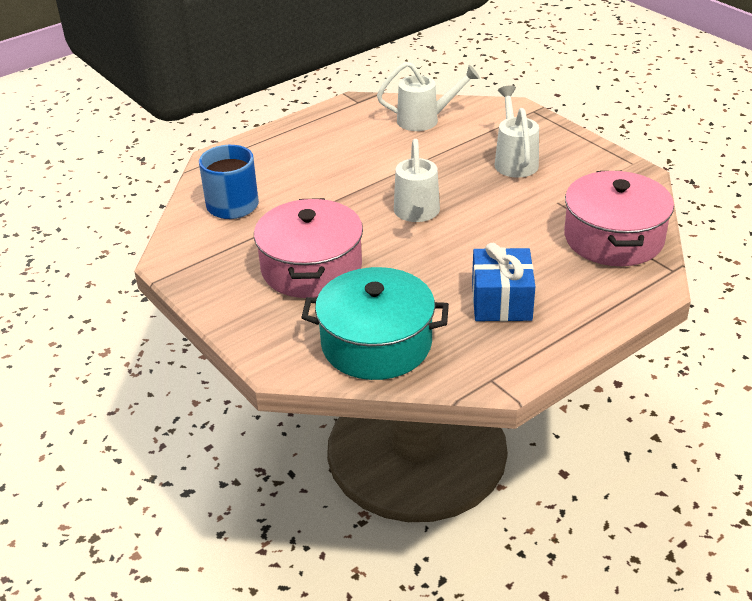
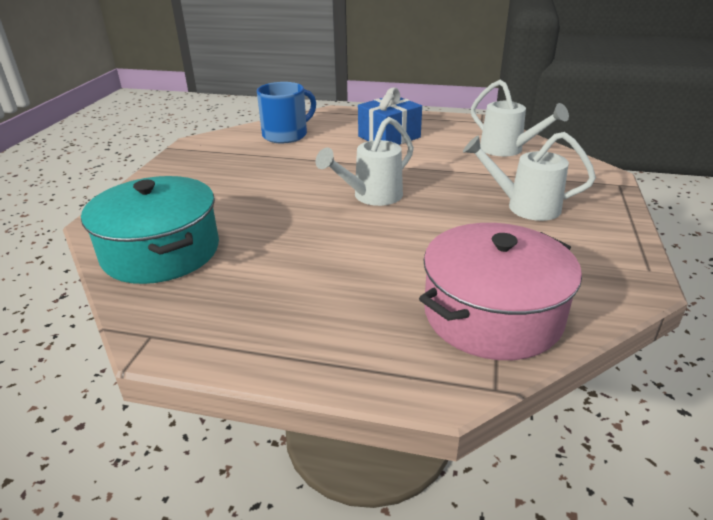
camera: 50 degrees right, 5 degrees down
(311, 268) = (240, 187): pink pot -> none
(501, 301) = (290, 289): blue gift -> blue gift (389, 137)
(514, 161) = (525, 206): white watering can -> white watering can turned 120 degrees counterclockwise

